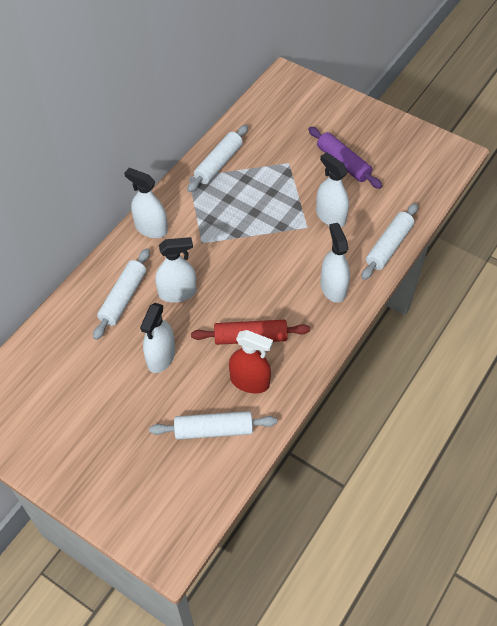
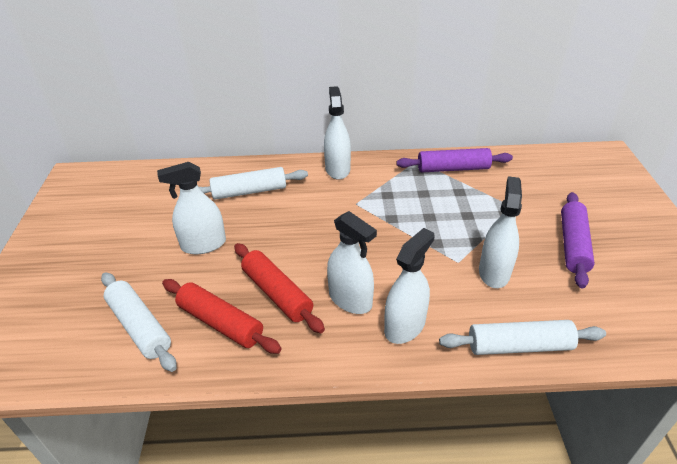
camera: 55 degrees right, 15 degrees down
(177, 293) = (284, 218): white spray bottle -> white spray bottle (350, 299)
(218, 164) = (453, 168): white rolling pin -> purple rolling pin
(249, 381) = (220, 322): red spray bottle -> red rolling pin

